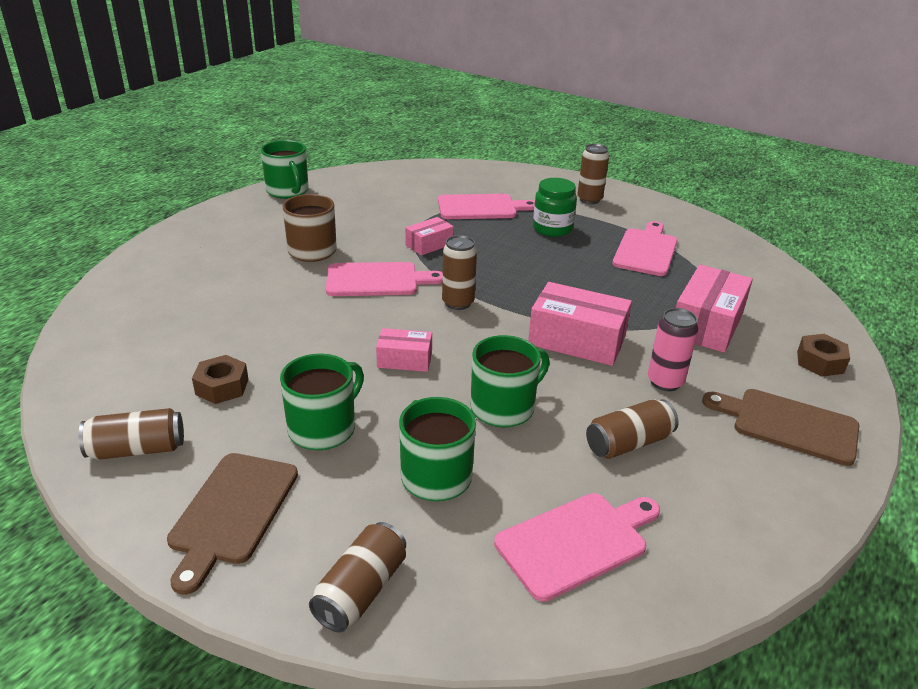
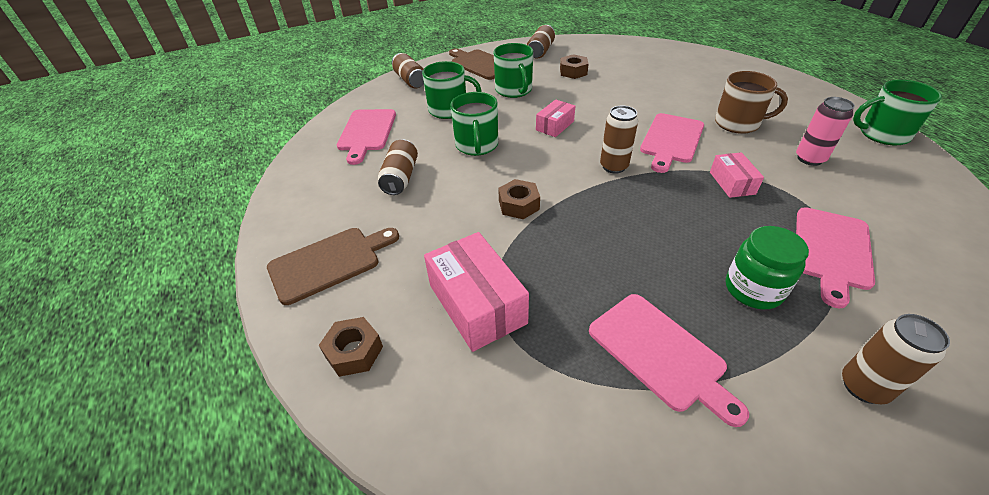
camera: 125 degrees right, 10 degrees up
(577, 340) = (519, 205): pink box -> brown nut
(665, 382) = (432, 225): pink can -> pink can (809, 159)

